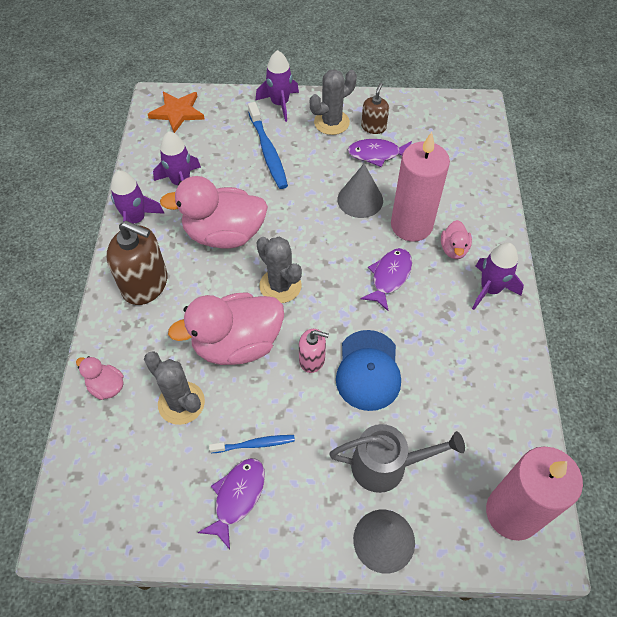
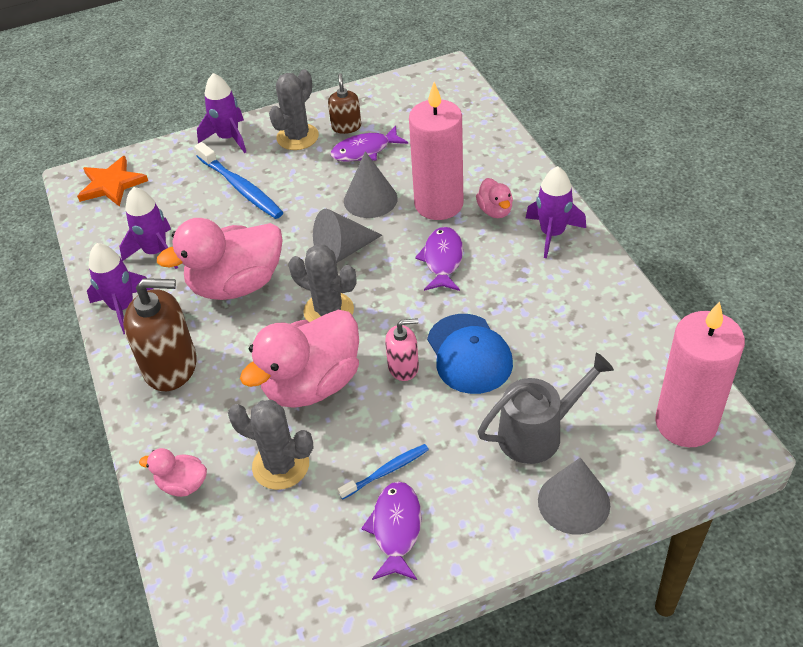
camera: 20 degrees left, 10 degrees down
(316, 237) = (342, 251): none -> grey cone

